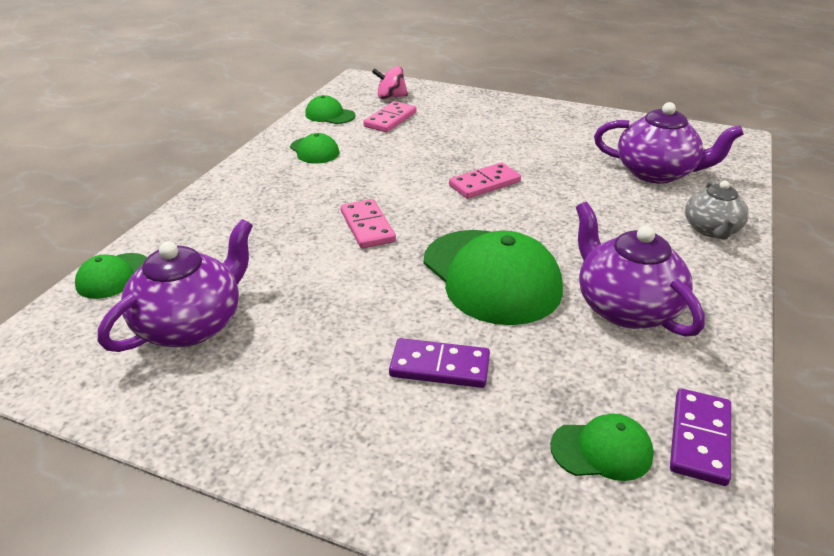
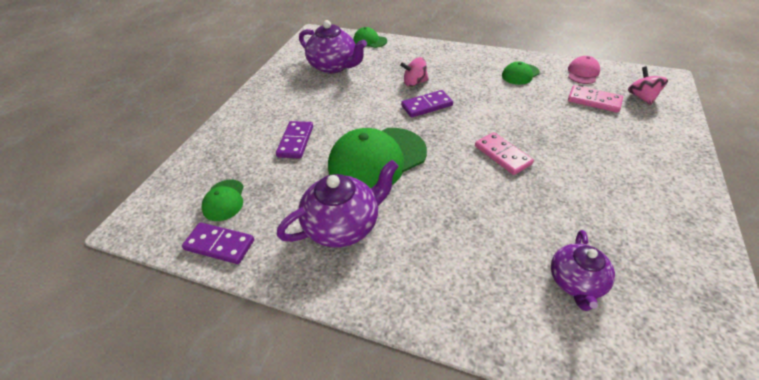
camera: 90 degrees right, 10 degrees up
(299, 233) = (414, 83): none -> pink spinning top
(330, 115) = (582, 73): green cap -> pink cap
(367, 227) = (426, 105): pink domino -> purple domino
(657, 173) = (576, 282): purple teapot -> purple teapot, size x0.65
(711, 230) = (465, 309): grey teapot -> none

